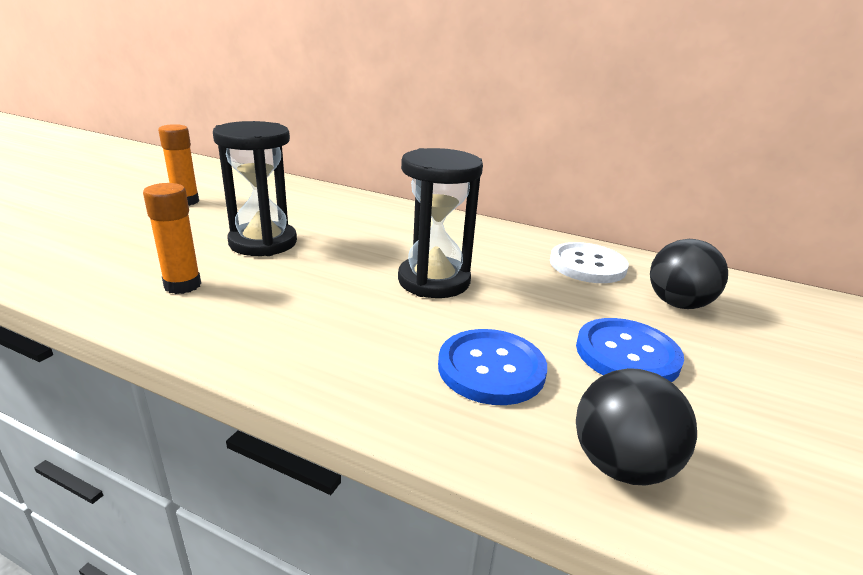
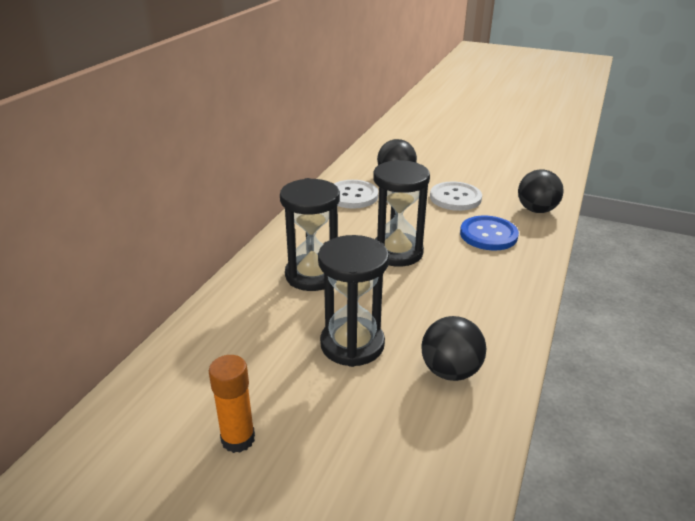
camera: 90 degrees left, 5 degrees up
(182, 285) = (450, 371): orange glue stick -> black ball
(389, 232) = (312, 275): none -> black hourglass
(627, 354) = (455, 198): blue button -> white button

